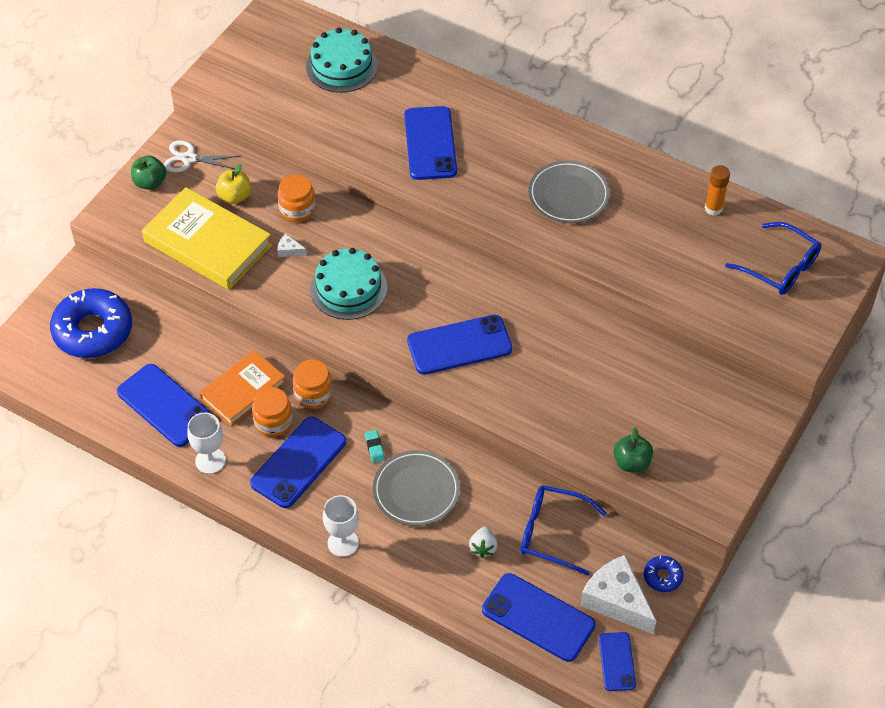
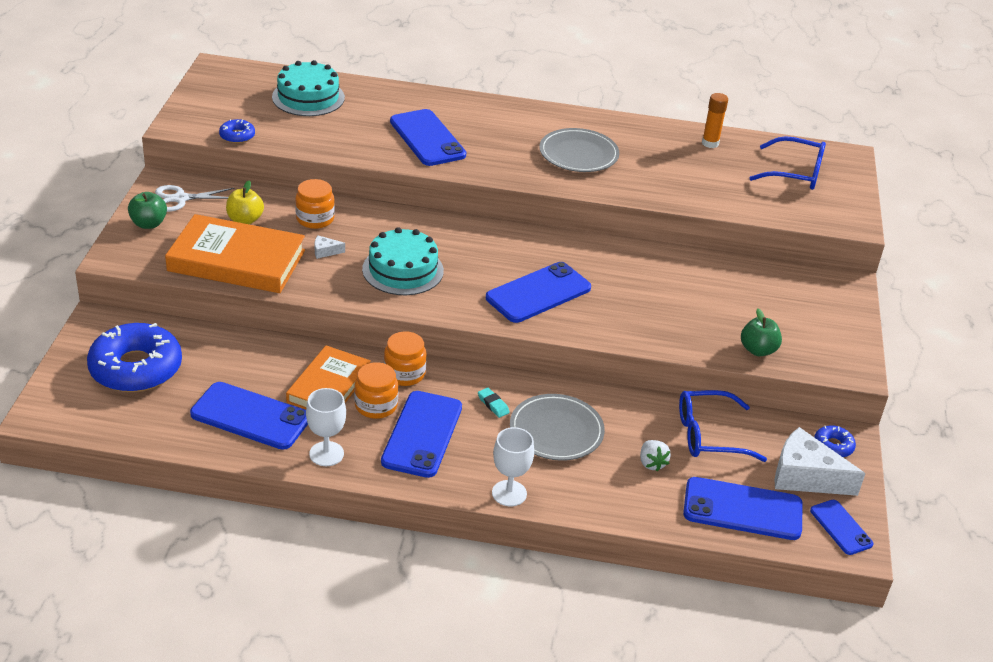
camera: 25 degrees left, 15 degrees down
(207, 243) = (236, 261): yellow book -> orange book
(254, 104) = (237, 136): none -> blue donut

